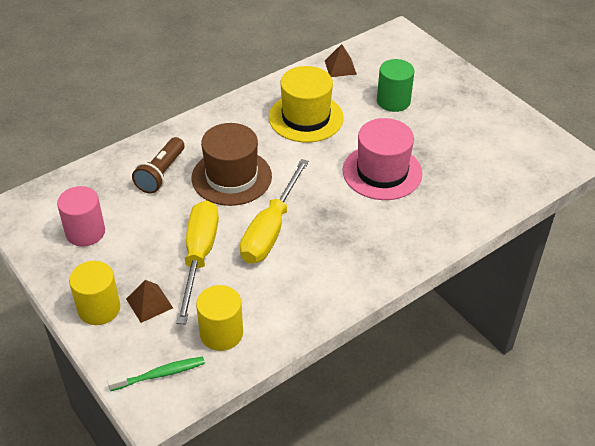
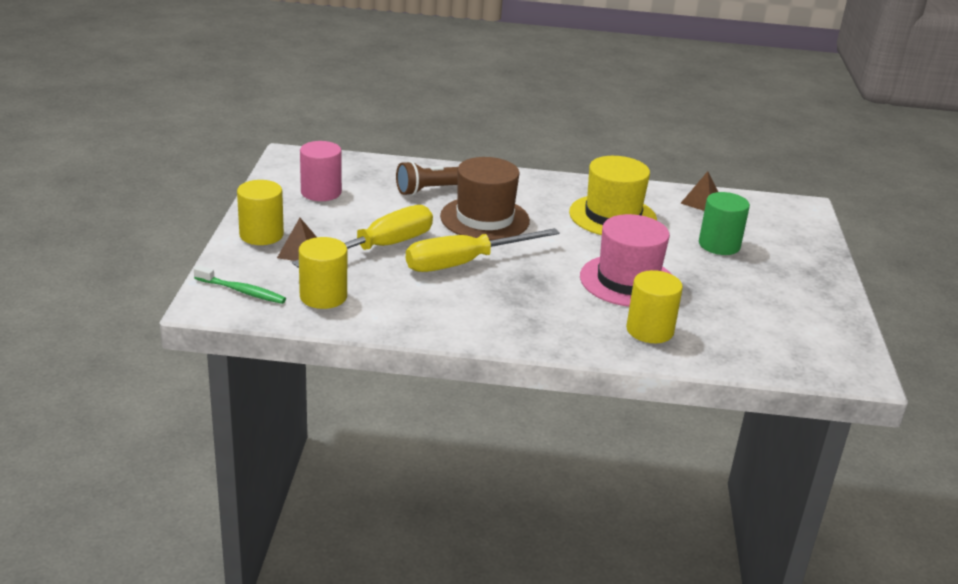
camera: 40 degrees right, 15 degrees down
(441, 206) = (649, 330): none -> yellow cylinder

